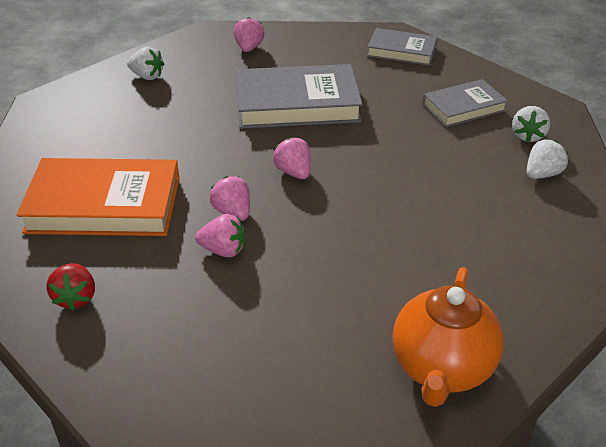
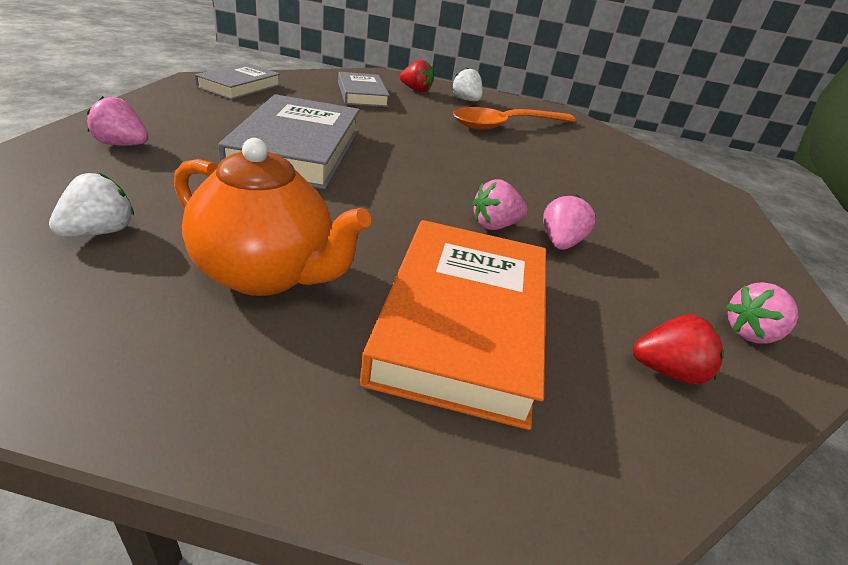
camera: 85 degrees left, 5 degrees down
(294, 172) = (431, 179): pink strawberry -> pink strawberry (751, 333)
(441, 368) = (680, 183): orange teapot -> orange teapot (266, 274)
(486, 210) = (506, 125): none -> orange spoon
(527, 136) = (416, 90): white strawberry -> red strawberry

